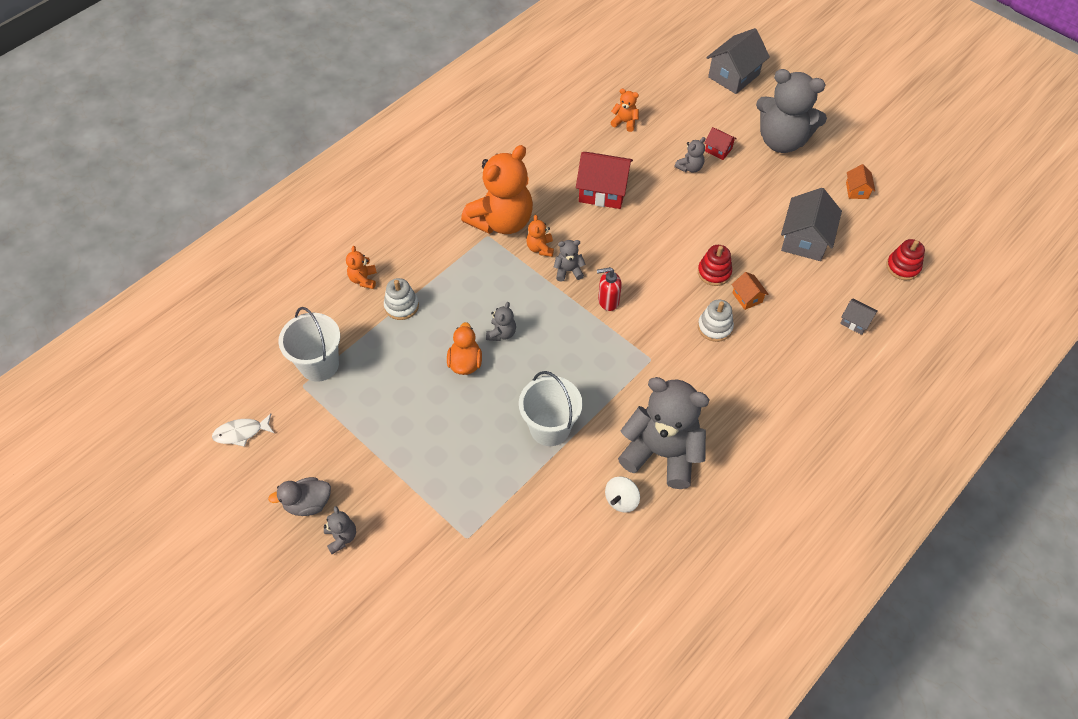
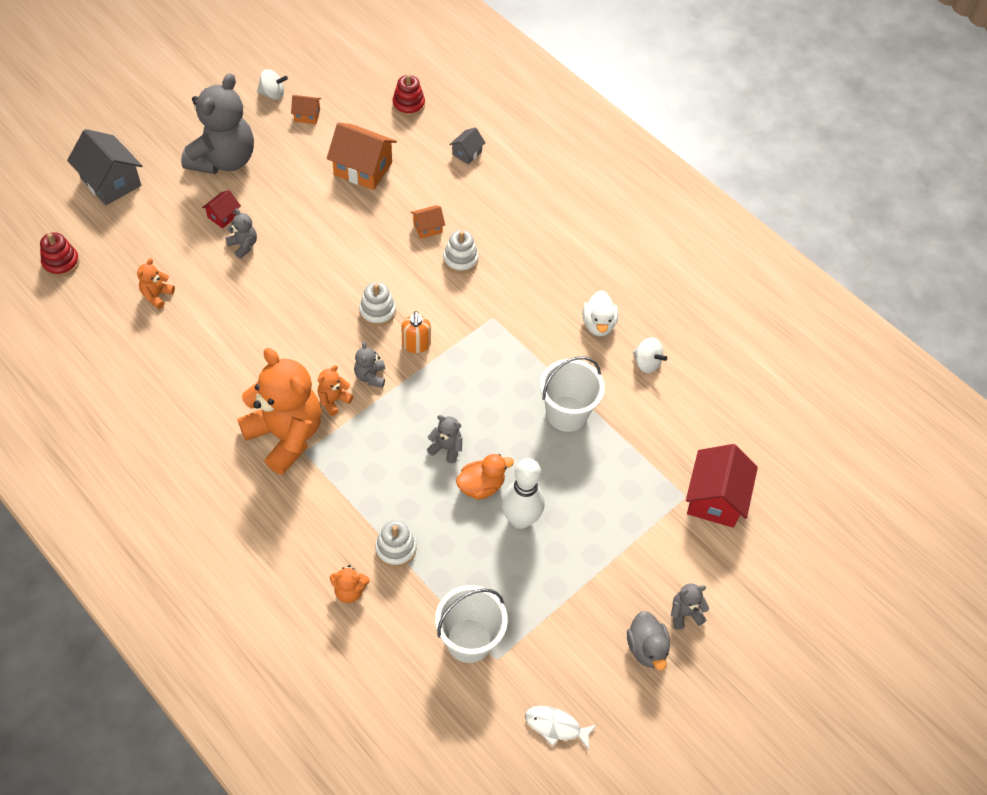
camera: 90 degrees left, 0 degrees up
(241, 433) = (556, 726): white fish -> white fish turned 120 degrees clockwise
(433, 395) = (520, 519): none -> white bowling pin
(465, 363) = (481, 486): orange duck -> orange duck turned 150 degrees clockwise
(540, 248) = (333, 400): orange teddy bear -> orange teddy bear turned 135 degrees clockwise
(603, 191) = (261, 330): red house -> red house (715, 498)
(608, 301) = (416, 345): red soap dispenser -> orange soap dispenser
(639, 268) = (377, 311): none -> white stacking toy
(661, 453) = (598, 324): grey teddy bear -> white duck
(714, 272) = (392, 249): red stacking toy -> red stacking toy (61, 263)
(805, 240) = (363, 169): grey house -> orange house
(874, 162) = (273, 94): none -> white spinning top

